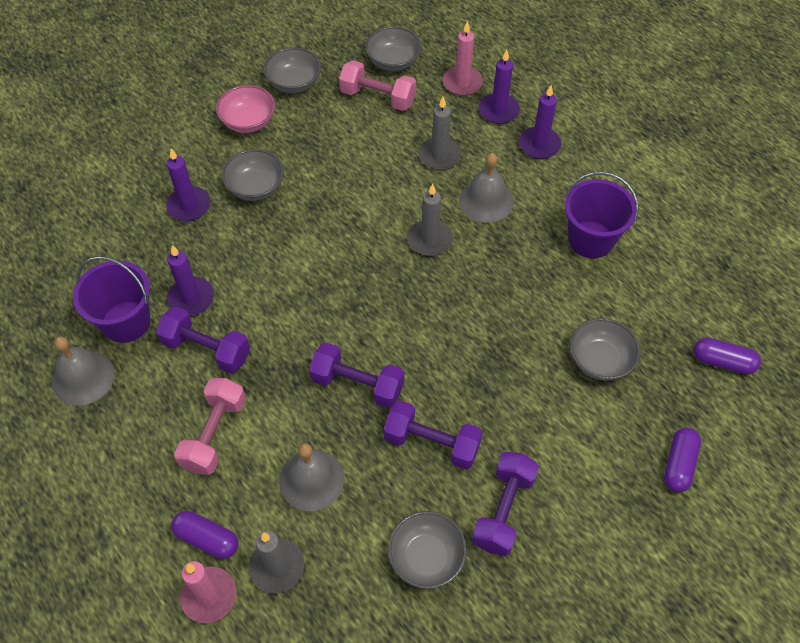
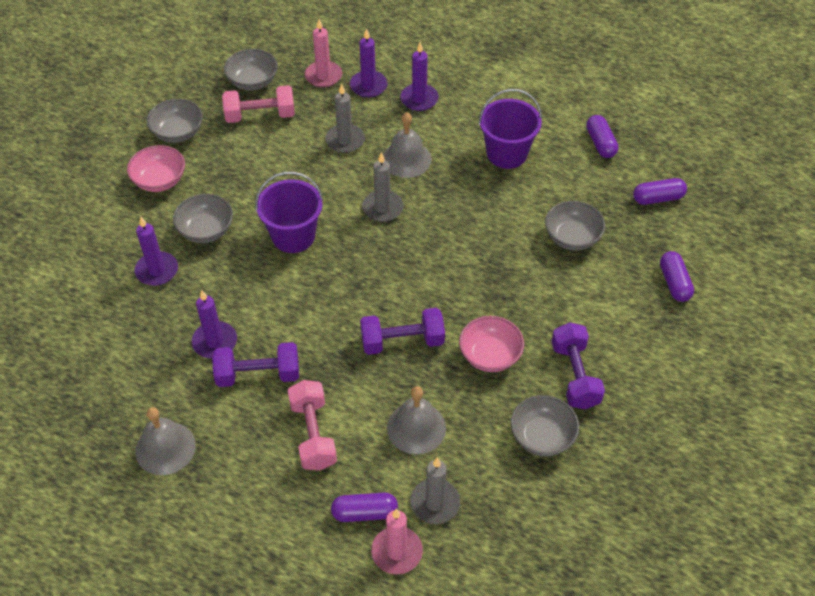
camera: 30 degrees left, 5 degrees down
(126, 322) = (170, 387): purple bucket -> purple bucket (293, 236)
(432, 443) = (490, 355): purple dumbbell -> pink bowl
(698, 273) = (600, 143): none -> purple capsule

